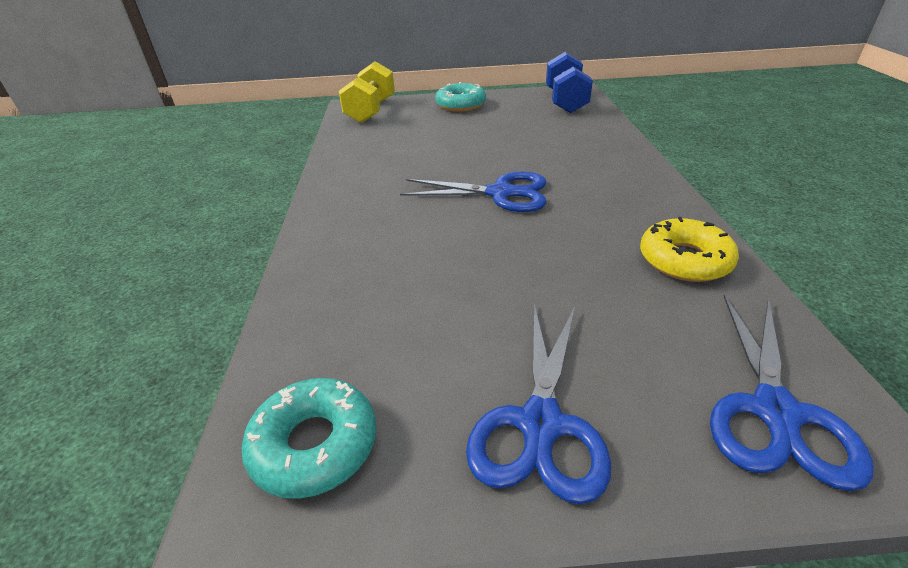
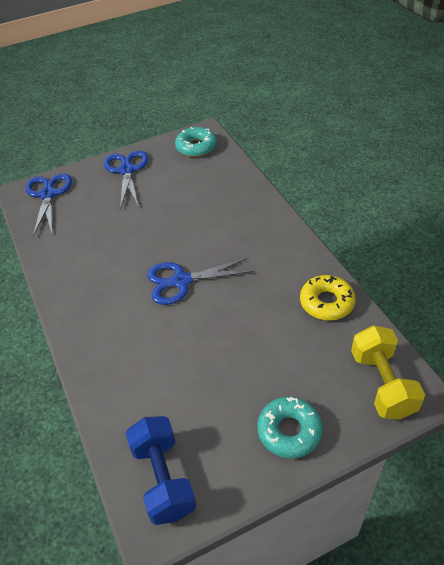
camera: 160 degrees right, 10 degrees up
(684, 260) = (65, 254): yellow donut -> yellow donut (326, 302)

